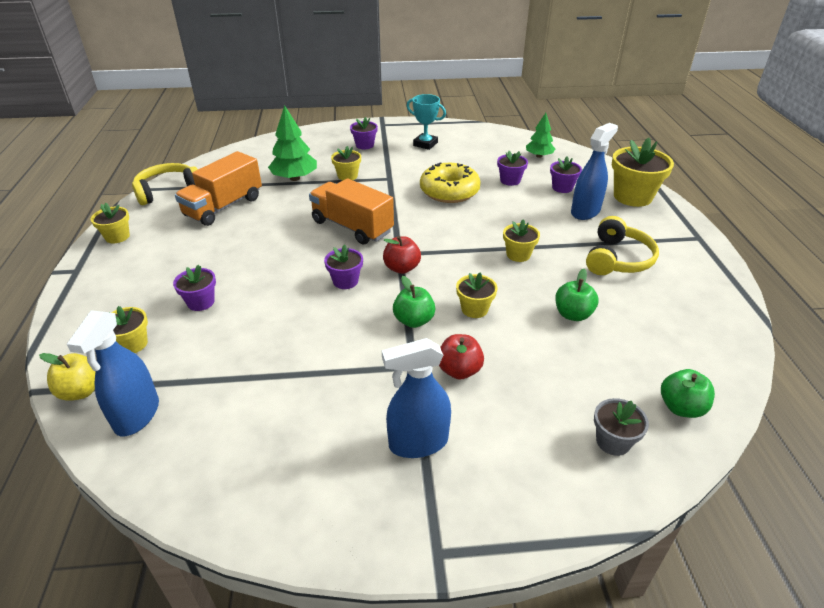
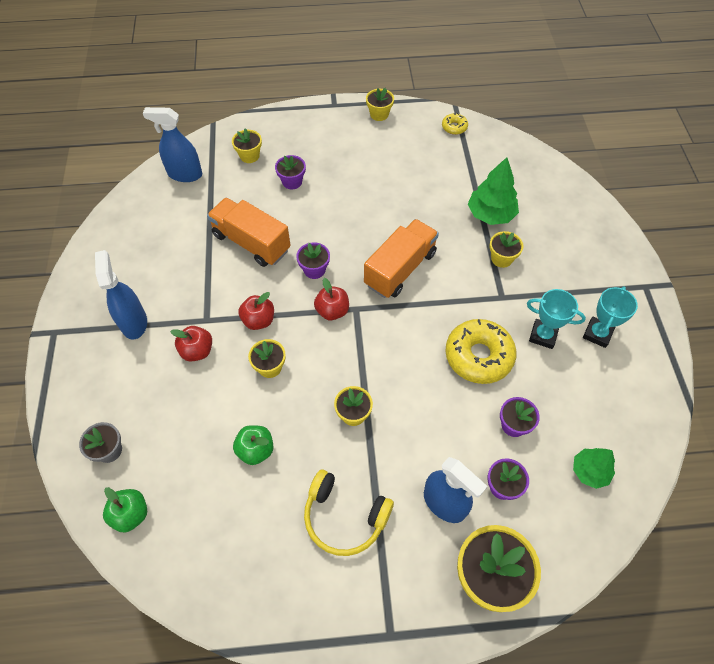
camera: 90 degrees right, 20 degrees up
(81, 391) = (209, 144): yellow apple -> none
(168, 191) = (454, 127): yellow headphones -> yellow donut
(223, 207) = (430, 170): orange truck -> orange truck (251, 242)
(364, 145) = (580, 270): purple flower pot -> none
(414, 320) = (258, 320): green apple -> red apple
(427, 164) = (543, 335): none -> turquoise trophy

